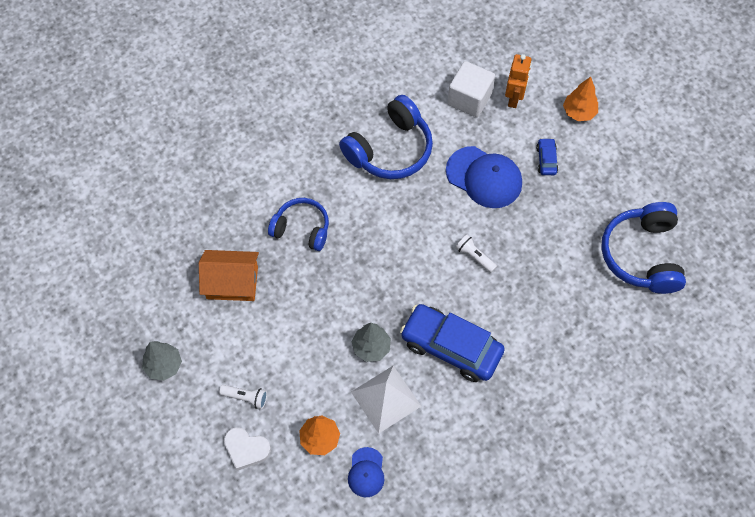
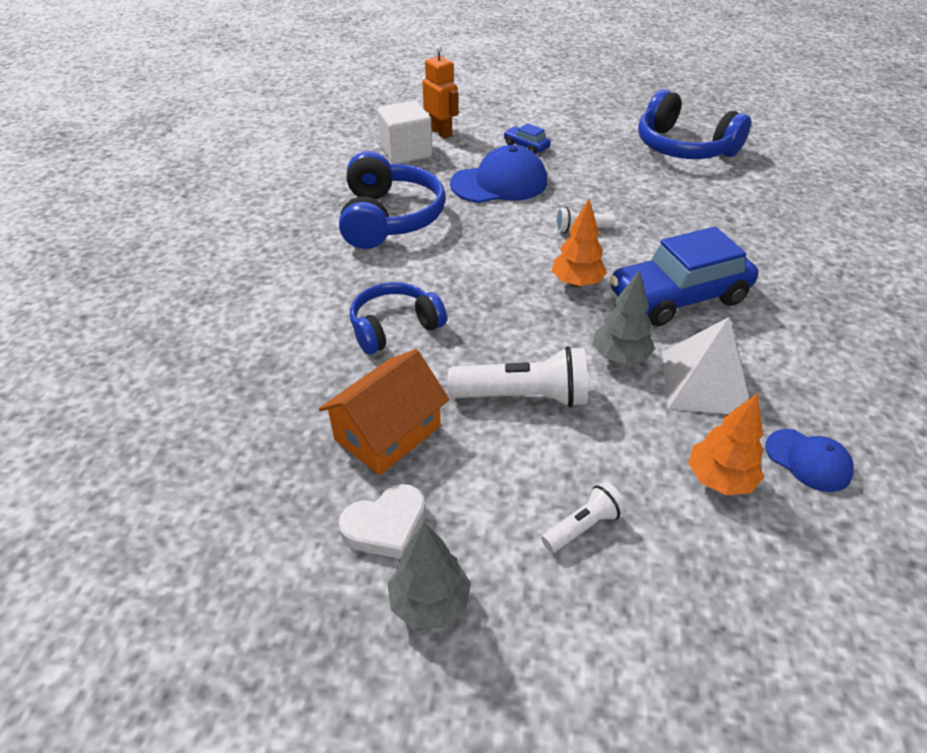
camera: 50 degrees left, 20 degrees down
(246, 449) = (674, 580): white heart -> white heart (386, 526)
(303, 322) = (523, 396): none -> white flashlight
(579, 112) = (501, 113): orange tree -> orange tree (576, 283)

